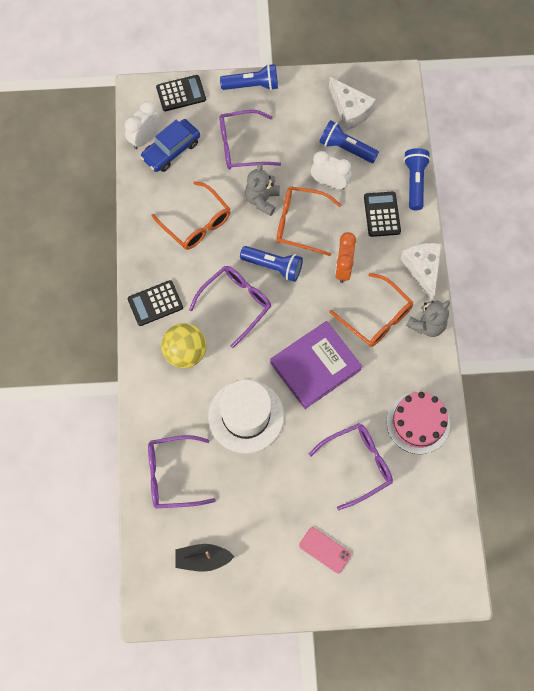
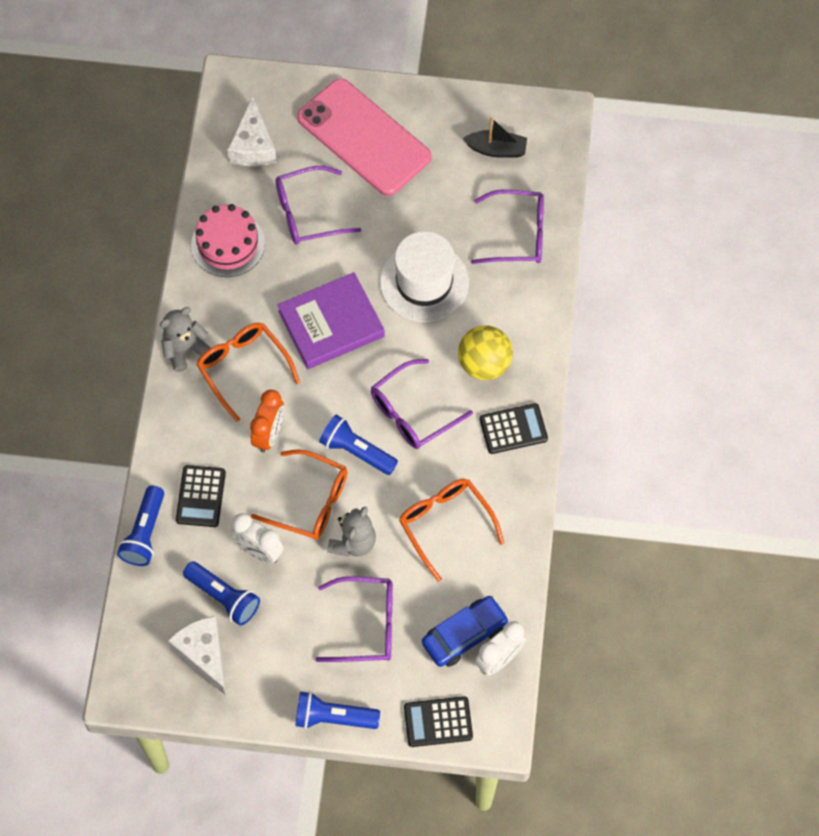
camera: 170 degrees left, 5 degrees down
(325, 550) = (364, 137): pink phone -> pink phone, size x2.48
(422, 270) = (169, 416): white cheese -> white cheese (253, 146)

